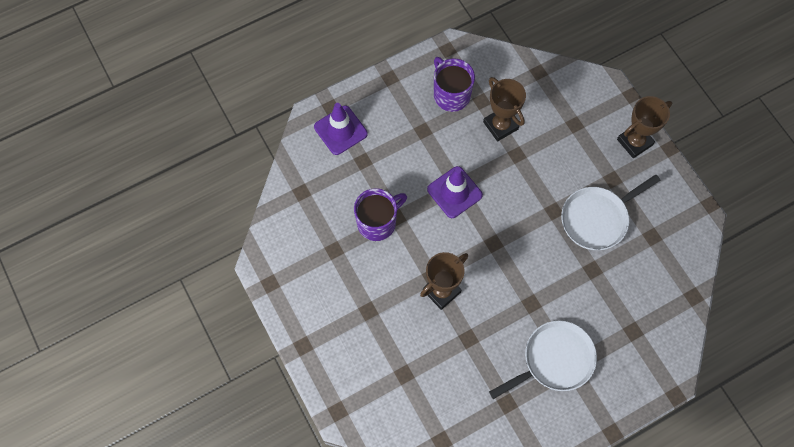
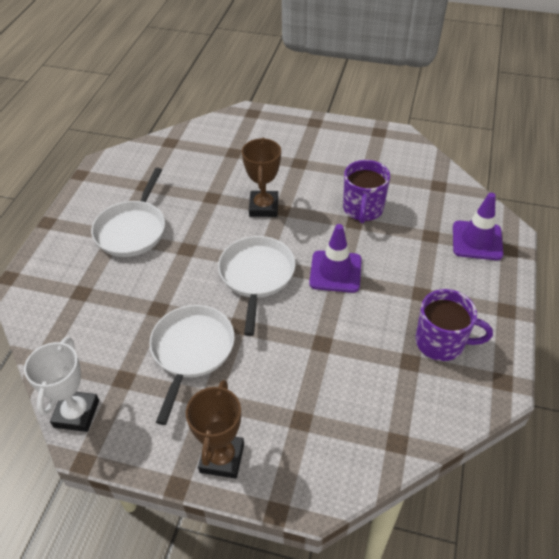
camera: 135 degrees right, 20 degrees down
(500, 125) = (366, 355): brown trophy -> none
(507, 236) = (256, 276): none -> white pan
(695, 237) = (76, 413): none -> white trophy

